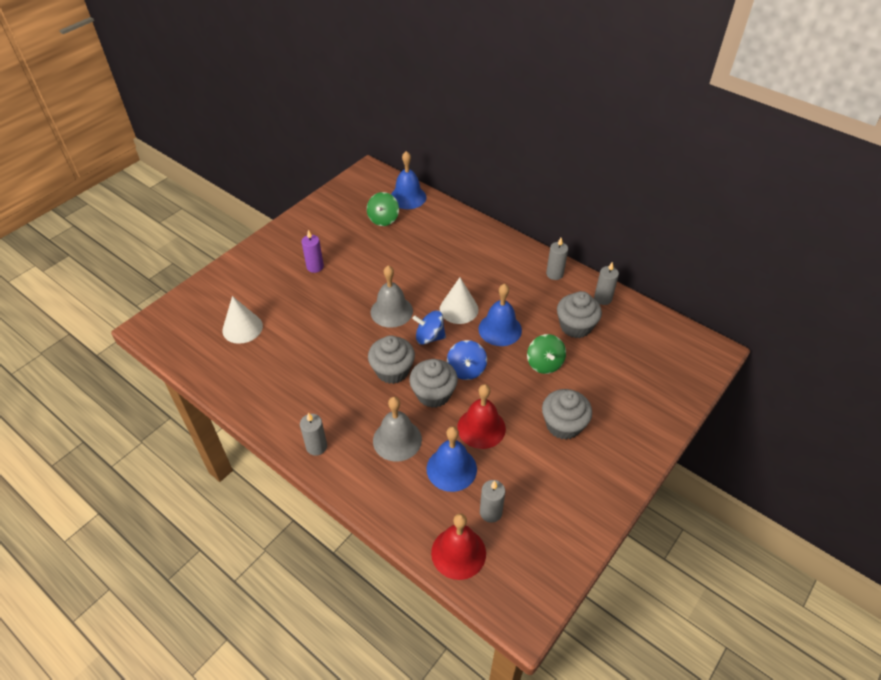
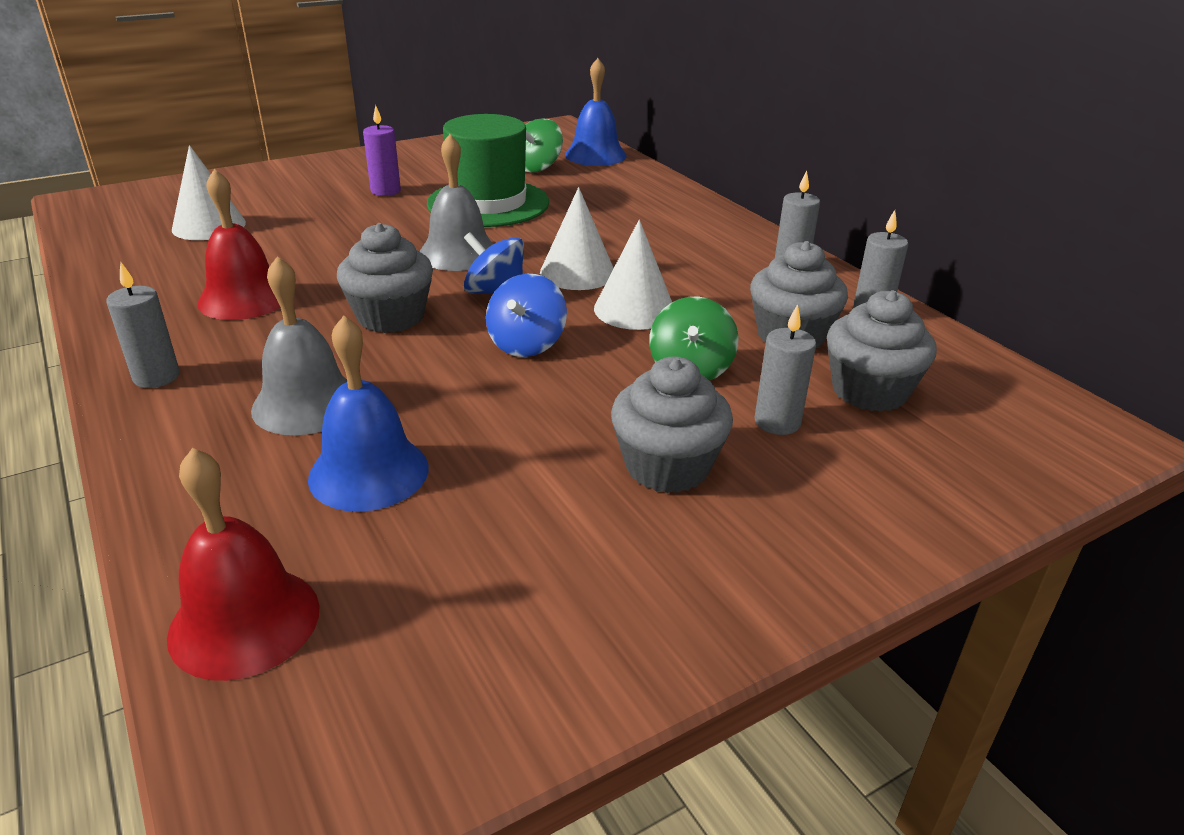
camera: 20 degrees right, 15 degrees down
(378, 262) = (488, 203): none -> green hat
(433, 394) = (435, 361): grey cupcake -> grey cupcake (869, 391)
(481, 428) = (486, 427): red bell -> red bell (244, 298)
(490, 512) = (384, 569): grey candle -> grey candle (777, 422)
(500, 329) = (634, 309): blue bell -> white cone

